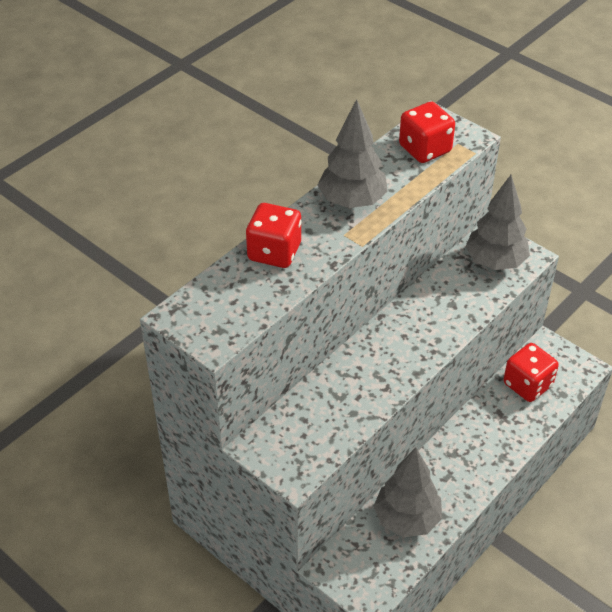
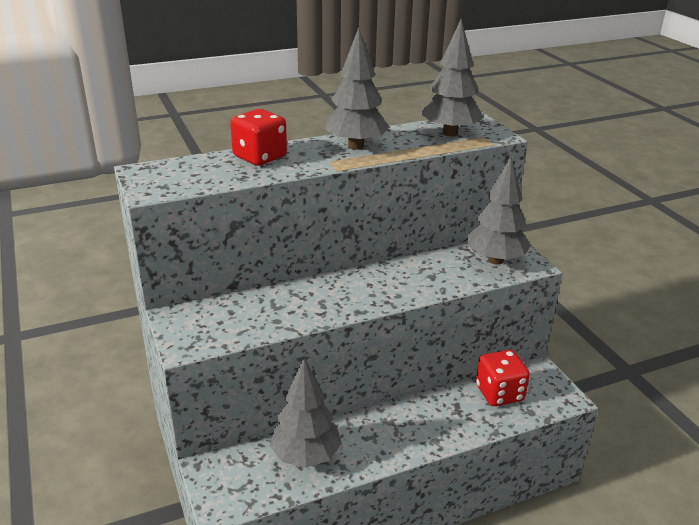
camera: 25 degrees right, 15 degrees down
(425, 149) = (450, 133): red dice -> grey tree

